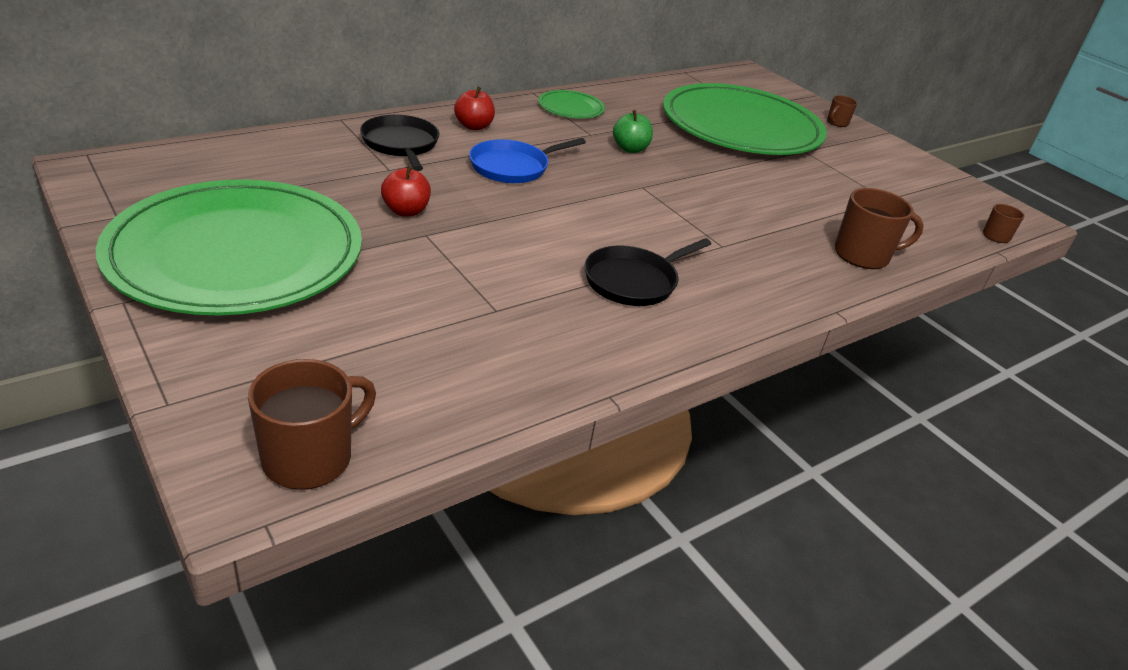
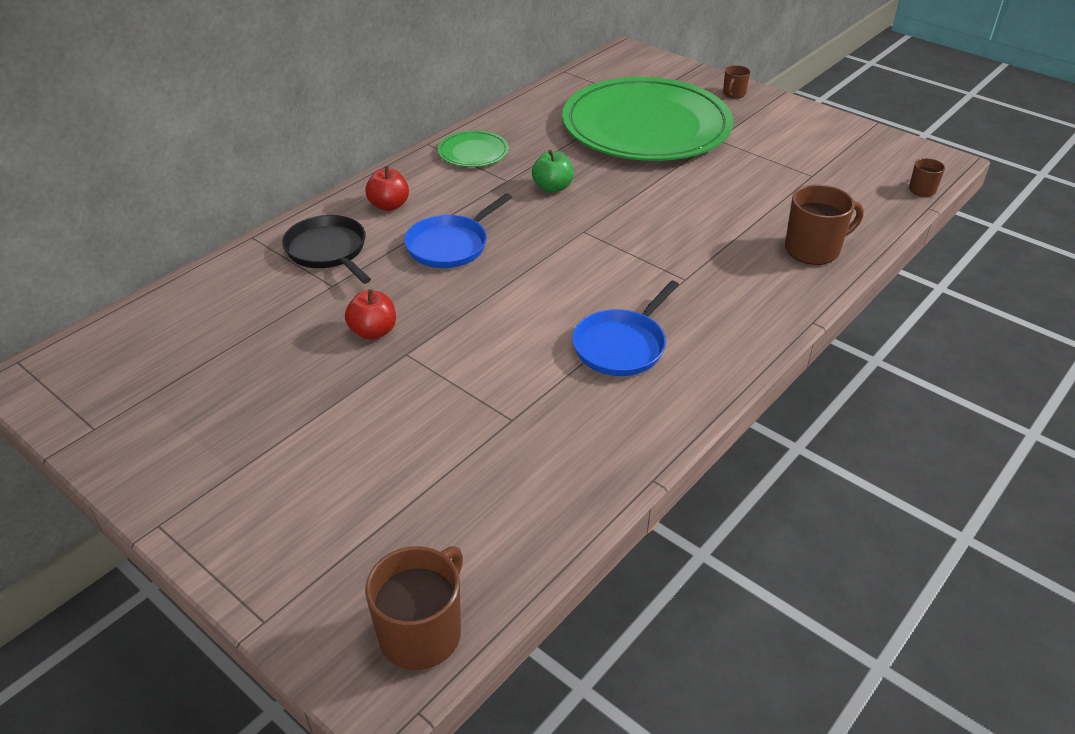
camera: 10 degrees left, 5 degrees up
(236, 253) = (236, 434): green plate -> none
(634, 281) = (621, 346): black pan -> blue pan

